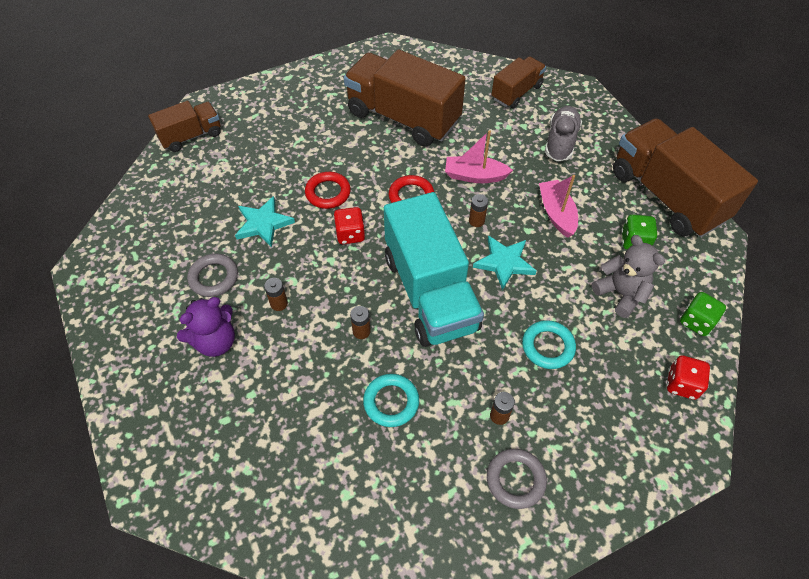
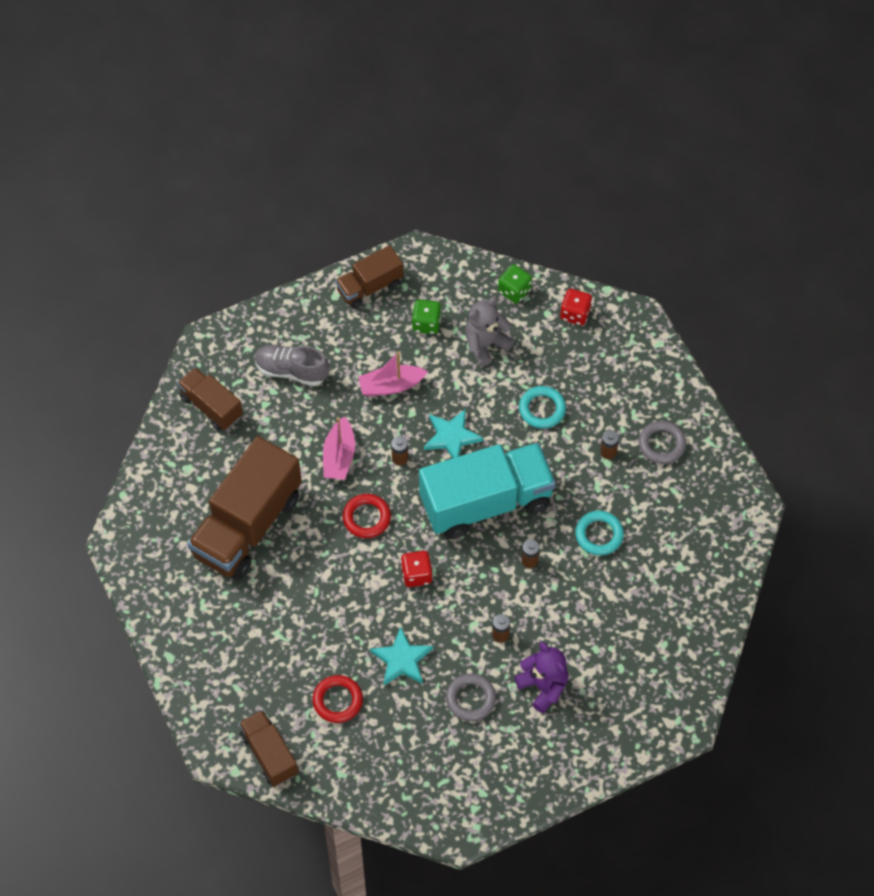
camera: 90 degrees left, 5 degrees up
(328, 193) = (360, 599): red ring -> red ring (337, 700)
(666, 196) = (369, 287): brown truck -> brown truck, size x0.54

